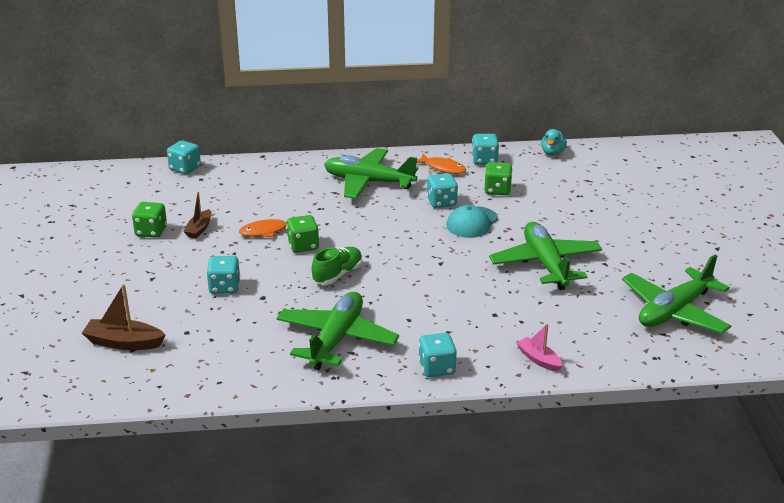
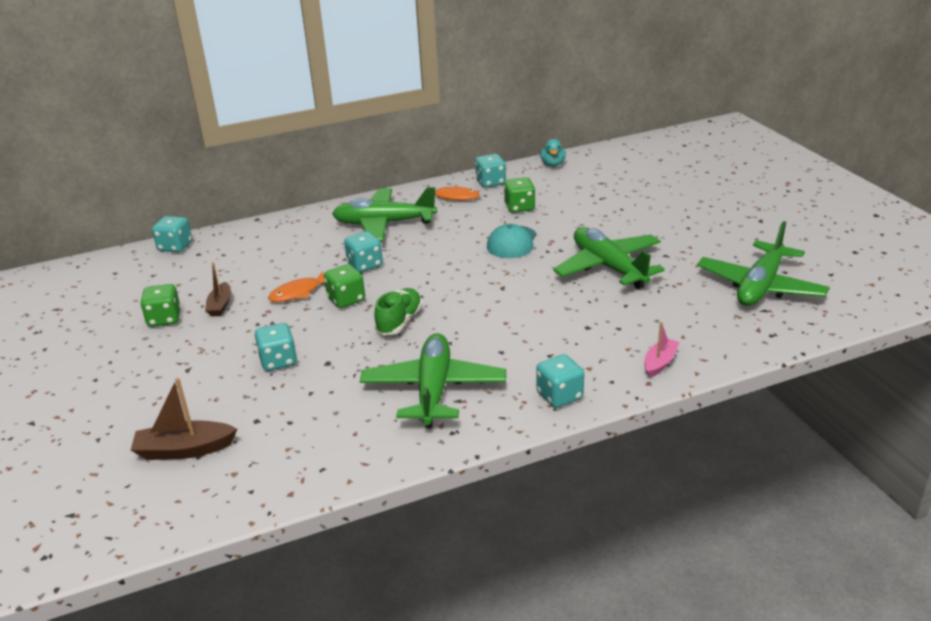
camera: 15 degrees left, 0 degrees up
(441, 202) = (470, 229): turquoise dice -> turquoise dice (365, 265)
(539, 359) = (660, 363): pink boat -> pink boat turned 90 degrees clockwise

